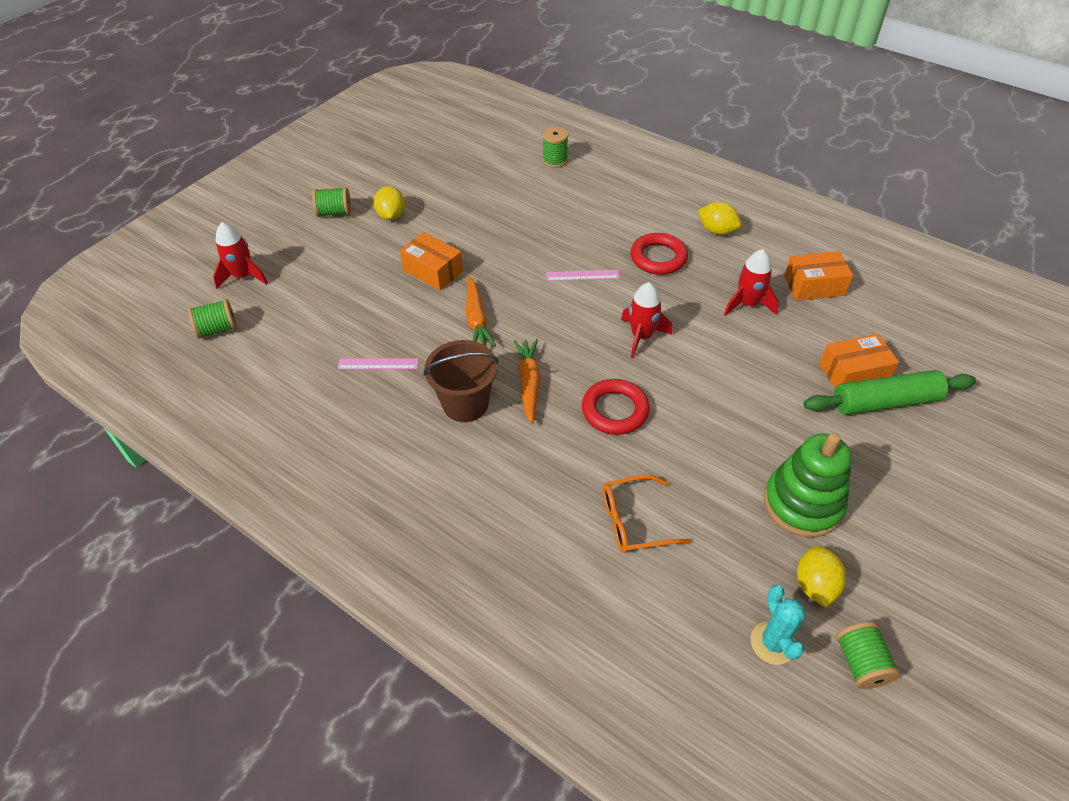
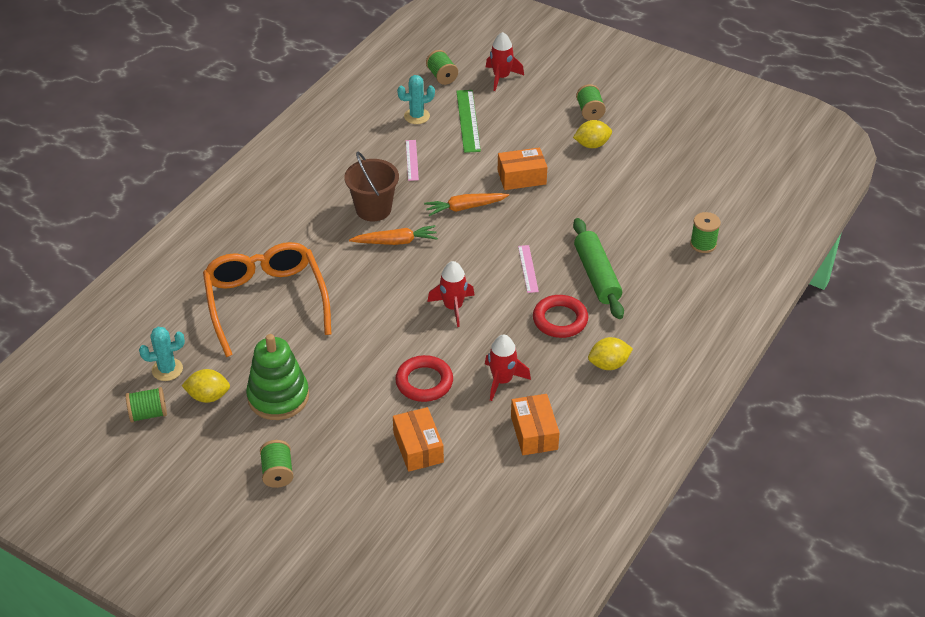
camera: 85 degrees right, 5 degrees down
(291, 356) = (416, 116): none -> turquoise cactus
(317, 309) = (468, 121): none -> green ruler
(433, 271) = (521, 177): orange box -> orange box turned 45 degrees clockwise
(615, 410) = (369, 291): red ring -> red ring (424, 382)
(635, 521) = (266, 302): orange glasses -> orange glasses, size x1.94
(717, 231) = (608, 364): yellow lemon -> yellow lemon turned 45 degrees clockwise
(885, 402) = (384, 465): green rolling pin -> green rolling pin (596, 276)
(923, 502) = (278, 473): none -> green spool

